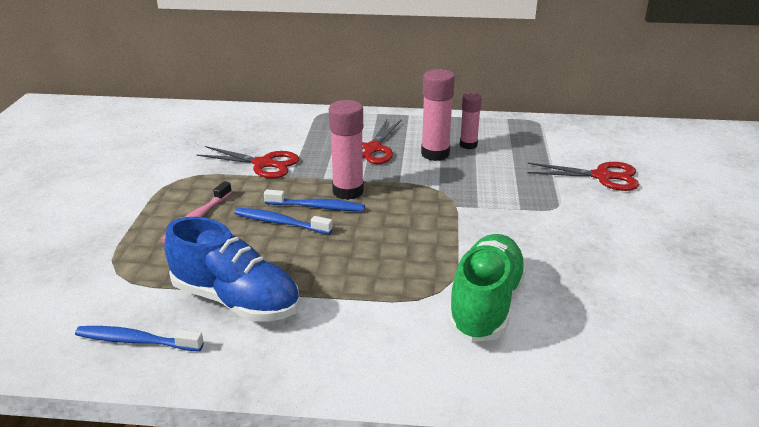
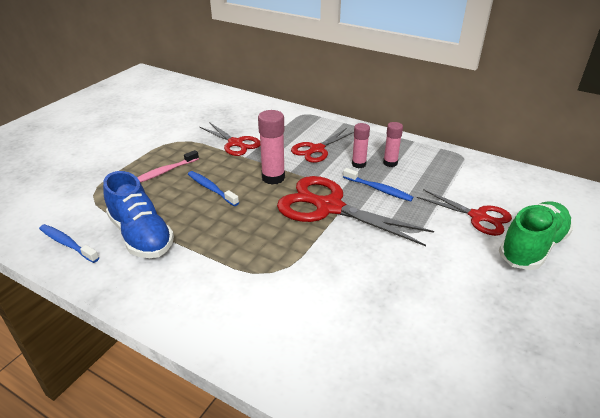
camera: 25 degrees right, 5 degrees up
(317, 207) = (243, 184): blue toothbrush -> blue toothbrush (378, 189)
(435, 154) = (358, 164): pink glue stick -> pink glue stick, size x0.64
(442, 206) = (328, 207): none -> red scissors
(485, 304) = (295, 292): green shoe -> green shoe (532, 247)

